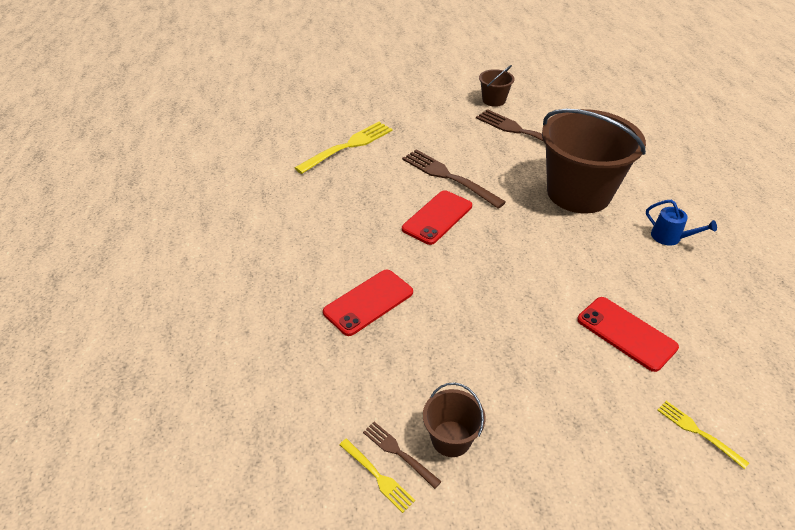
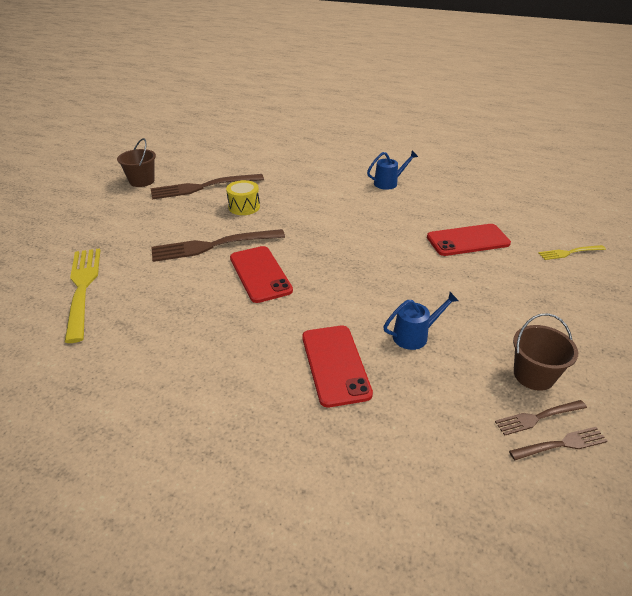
camera: 60 degrees left, 5 degrees down
(377, 476) = (561, 444): yellow fork -> brown fork
(439, 338) = (414, 336): none -> blue watering can
(518, 167) = (244, 207): none -> yellow drum
(578, 193) = (306, 195): brown bucket -> none

